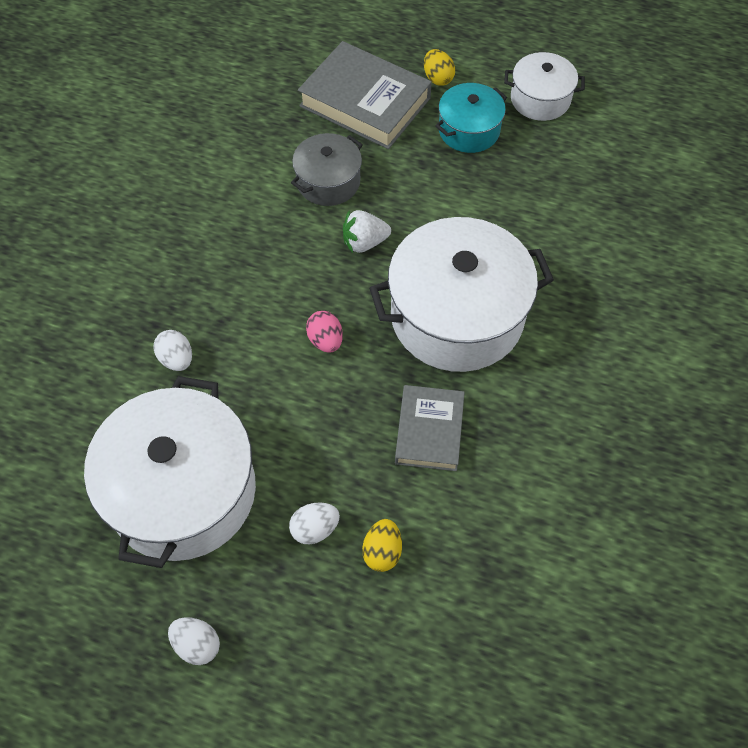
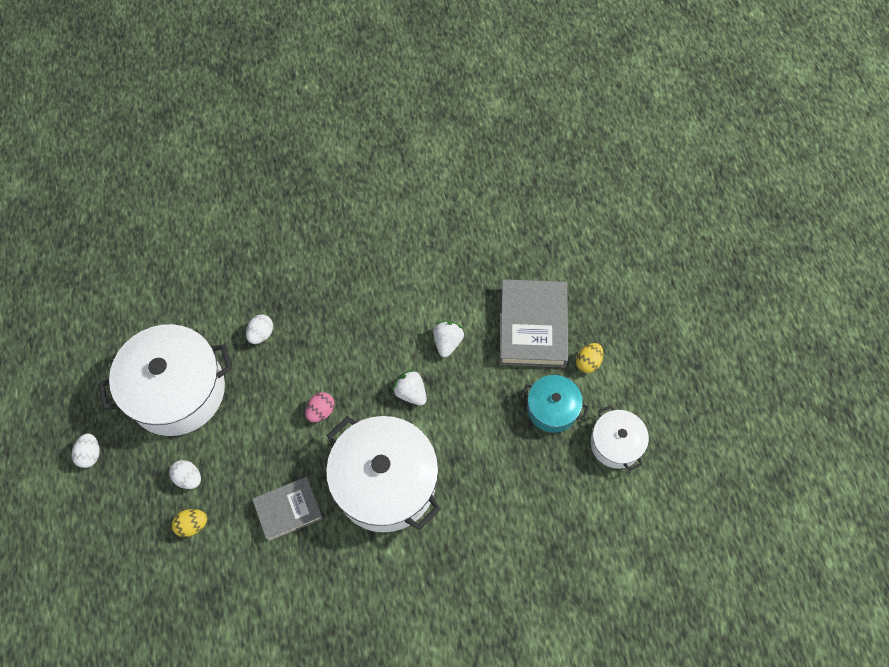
camera: 60 degrees right, 5 degrees up
(328, 182) = (447, 342): grey pot -> white strawberry

